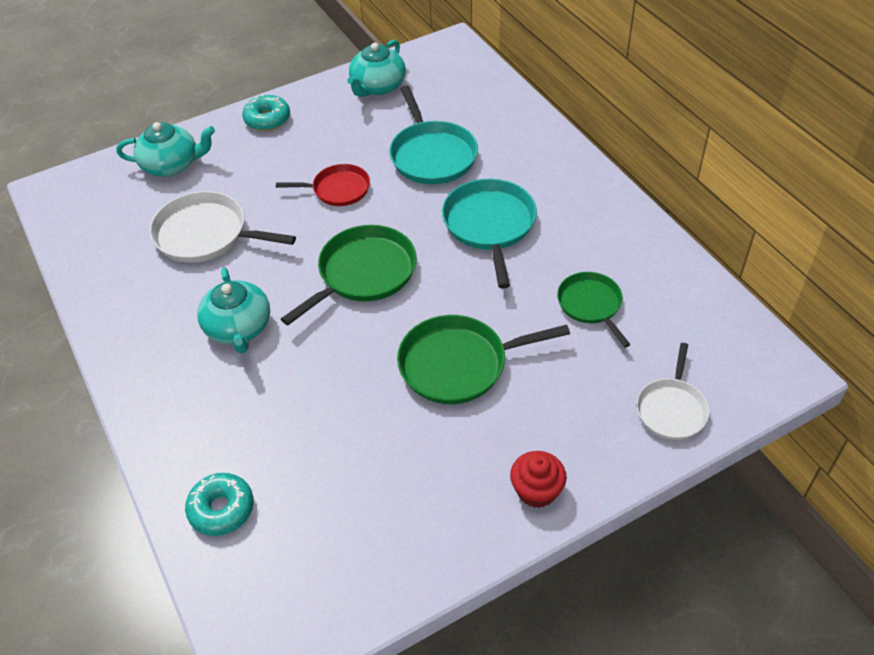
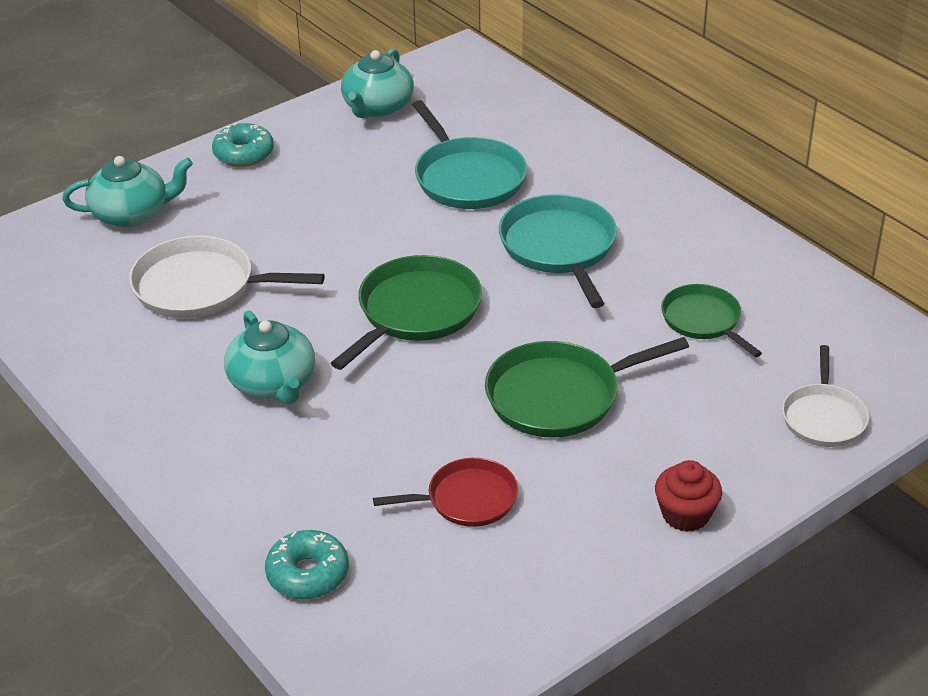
camera: 10 degrees left, 10 degrees down
(338, 189) = (357, 224): red pan -> red pan (467, 499)

